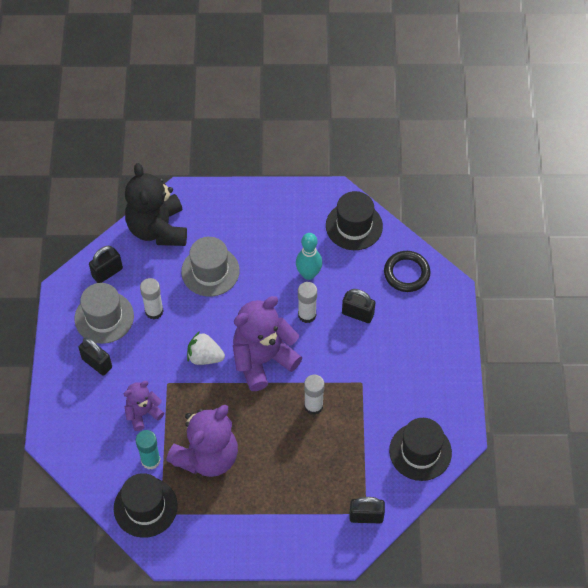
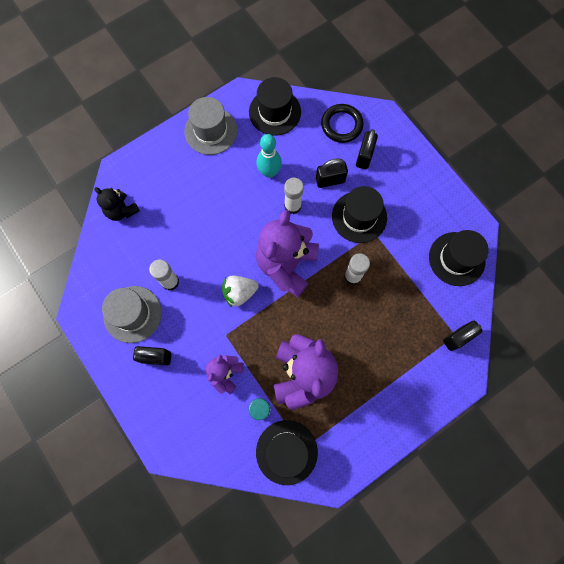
camera: 35 degrees left, 15 degrees up
(107, 272) = (107, 274): black padlock -> black padlock (364, 157)
(158, 229) = (121, 210): black teddy bear -> black teddy bear, size x0.54
(210, 271) = (191, 219): grey hat -> grey hat (211, 131)
(359, 360) = (359, 217): none -> black hat

